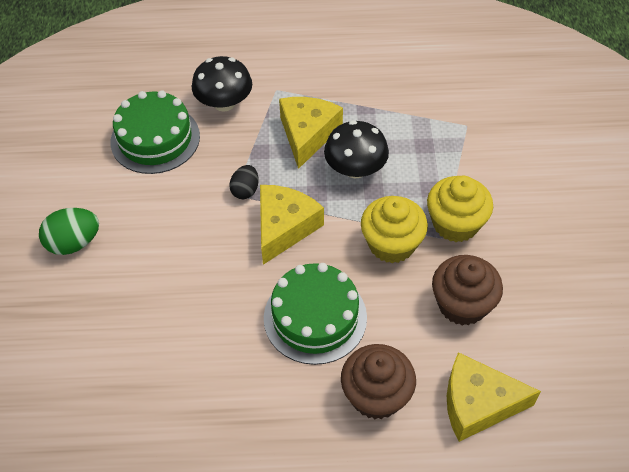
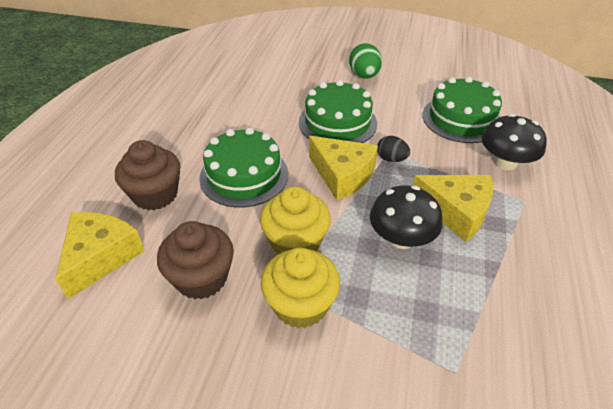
camera: 105 degrees right, 10 degrees down
(190, 251) = (337, 123): none -> green cake

